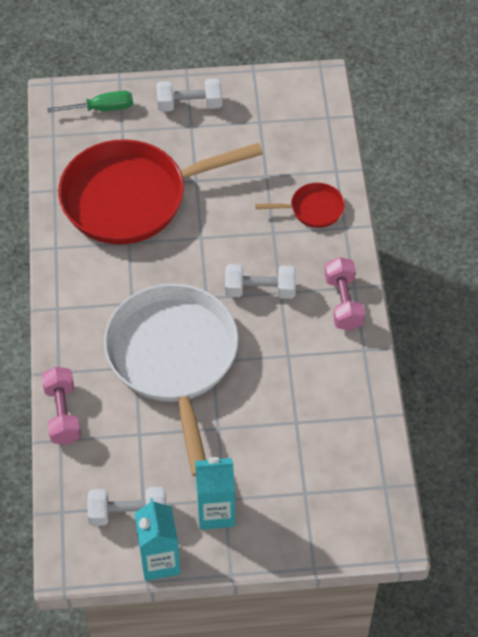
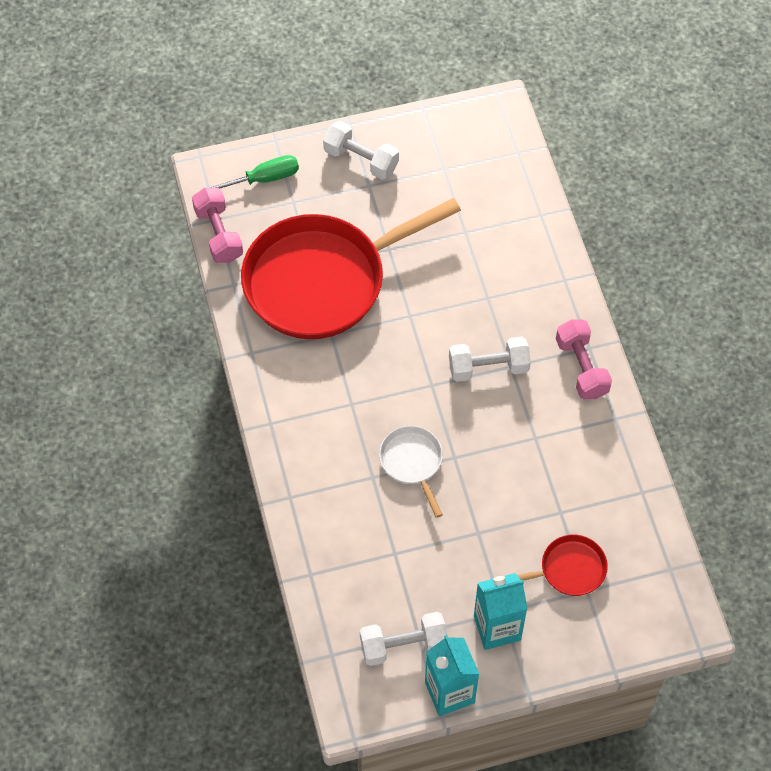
camera: 10 degrees left, 5 degrees up
(62, 414) = (305, 544): pink dumbbell -> pink dumbbell (219, 234)
(174, 360) = (412, 463): white pan -> white pan, size x0.43
(189, 105) = (361, 160): white dumbbell -> white dumbbell turned 45 degrees clockwise
(312, 209) = (525, 264): red pan -> red pan (568, 570)

